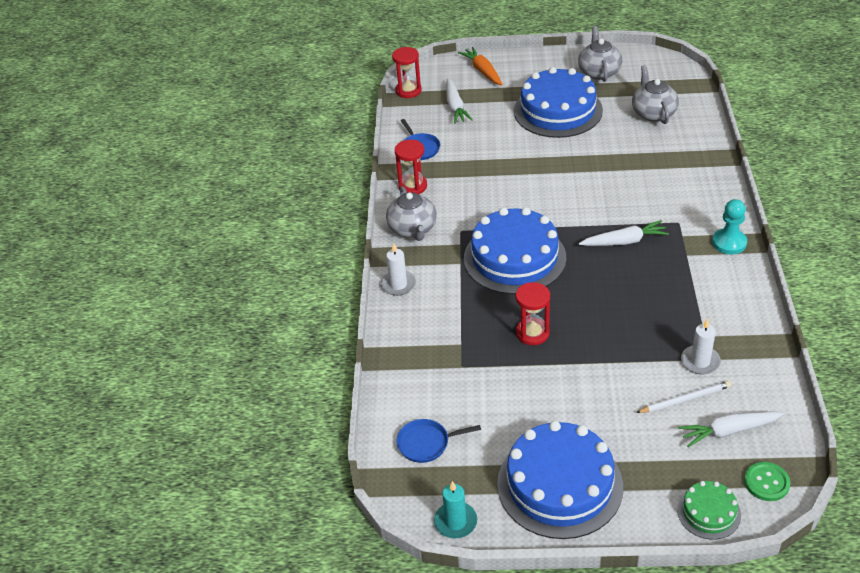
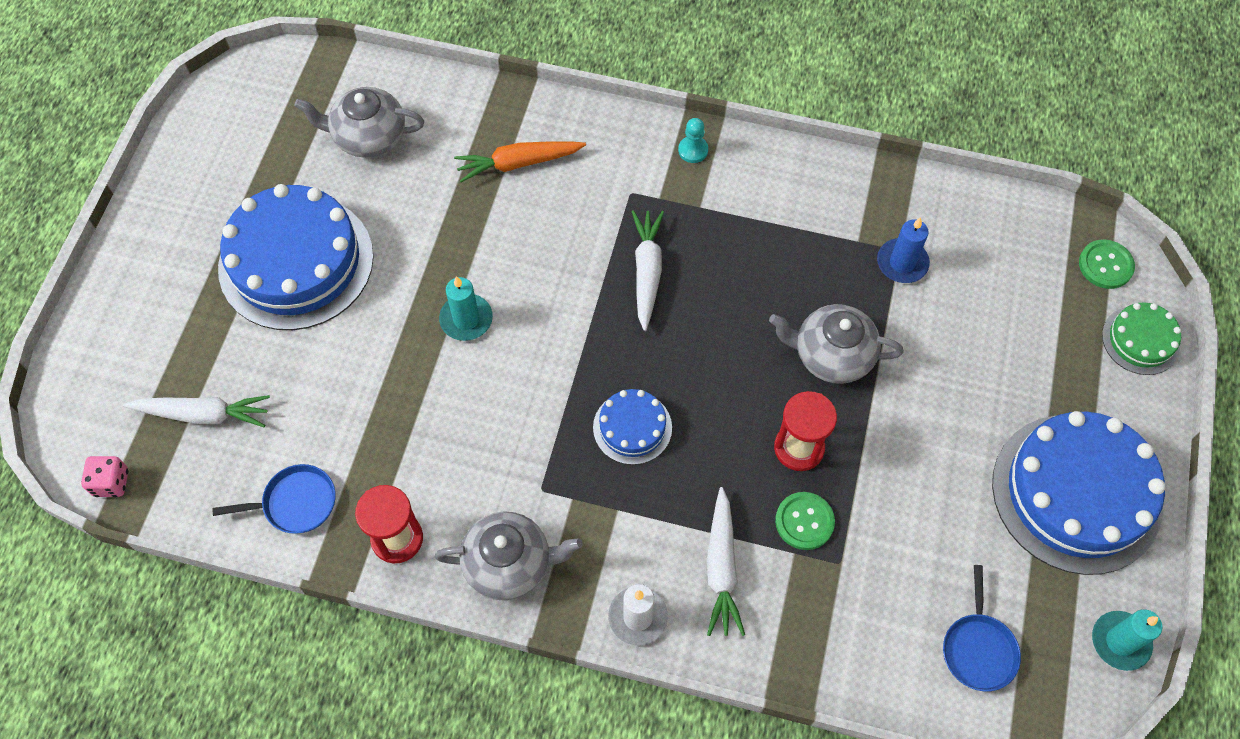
camera: 80 degrees left, 20 degrees up
(408, 91) = (111, 482): red hourglass -> pink dice
(482, 71) = (120, 343): orange carrot -> orange carrot (518, 163)
(483, 344) = (804, 521): none -> green button
(514, 258) = (632, 427): blue cake -> blue cake, size x0.48
(553, 178) = (466, 319): none -> turquoise candle
(599, 72) = (222, 172): grey teapot -> grey teapot (831, 355)
(685, 399) = (961, 302): white pencil -> none
(700, 361) = (902, 263): white candle -> blue candle
(728, 431) = (1022, 274): white carrot -> white carrot (721, 568)
(729, 243) = (693, 150): turquoise pawn -> turquoise pawn, size x0.62

